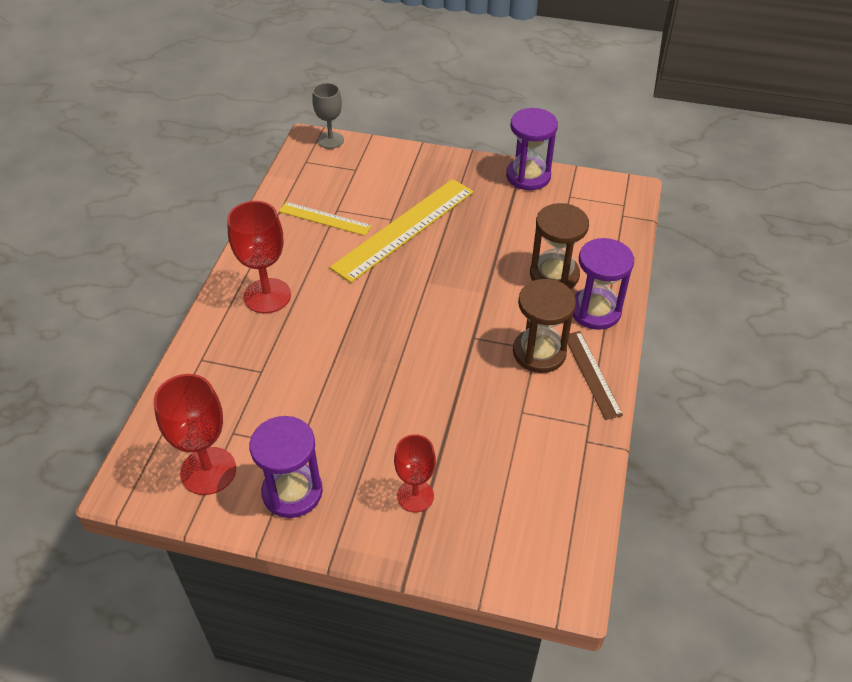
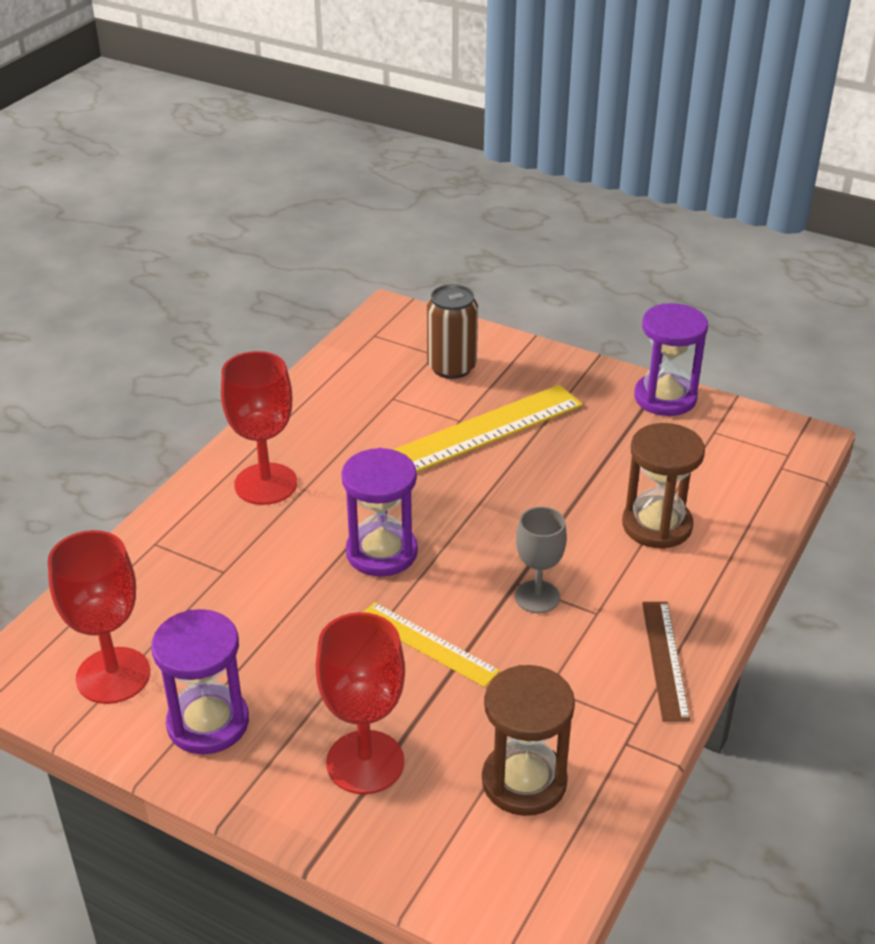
camera: 15 degrees right, 10 degrees down
(325, 218) = (373, 406): yellow ruler -> yellow ruler (427, 643)
(330, 140) = (416, 315): grey goblet -> grey goblet (537, 597)
(371, 178) = (451, 367): none -> brown can
(415, 496) = (365, 762): red goblet -> red goblet, size x1.52
(539, 352) = (600, 618): brown hourglass -> brown hourglass (524, 781)
(595, 311) = (698, 580): purple hourglass -> purple hourglass (381, 552)

